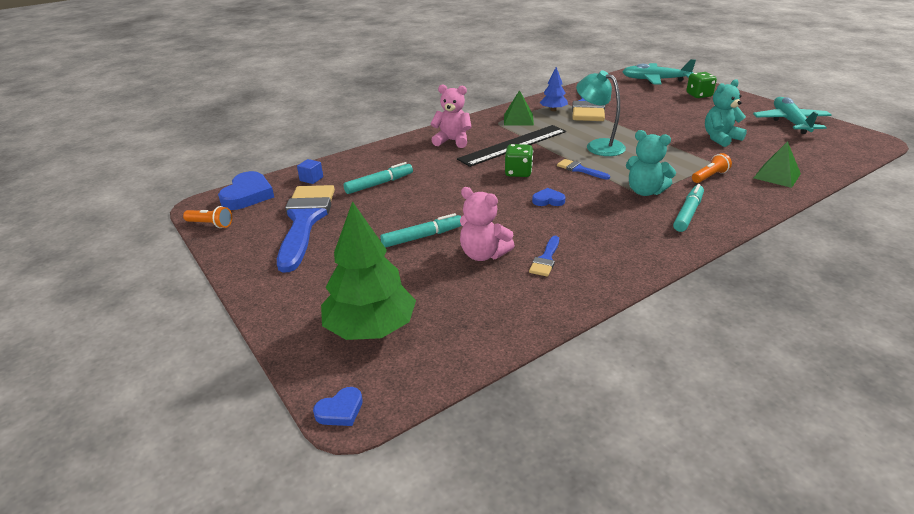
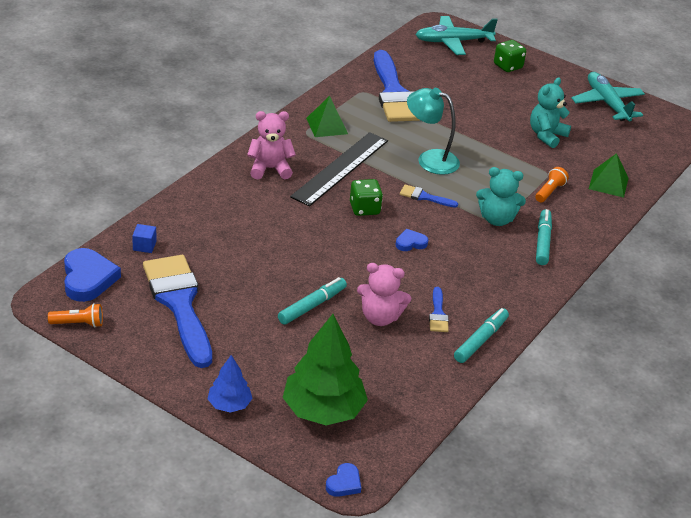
camera: 25 degrees left, 5 degrees up
(379, 184) = (226, 243): turquoise marker -> turquoise marker (481, 340)
(553, 110) = (359, 105): blue tree -> blue tree (229, 404)

